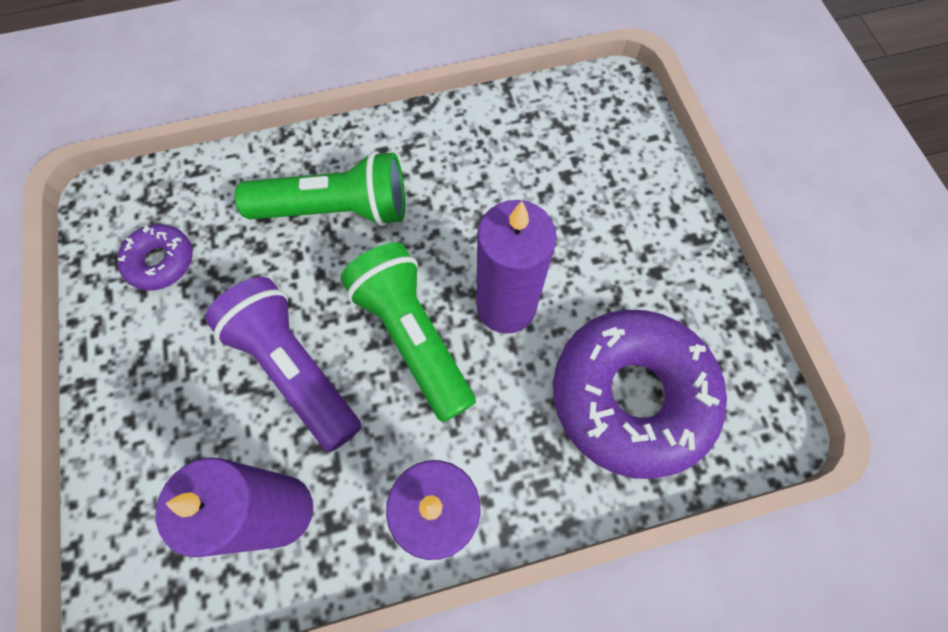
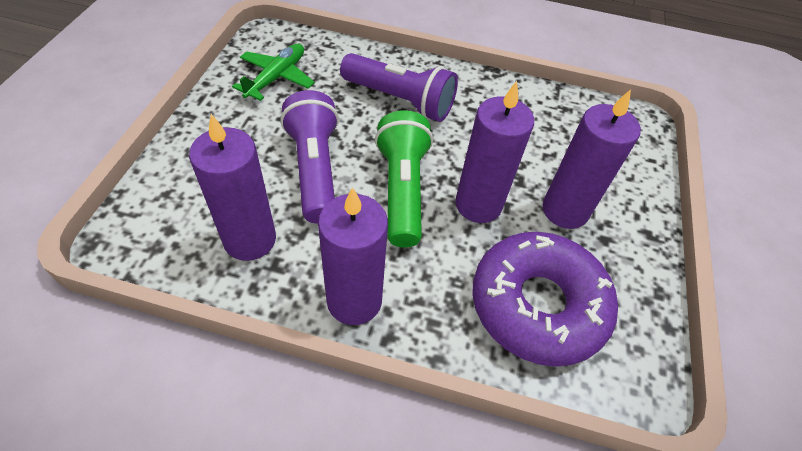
camera: 25 degrees right, 15 degrees down
(161, 261) = (276, 78): purple donut -> green plane
(336, 209) = (400, 100): green flashlight -> purple flashlight
(599, 259) = (565, 210): none -> purple candle

